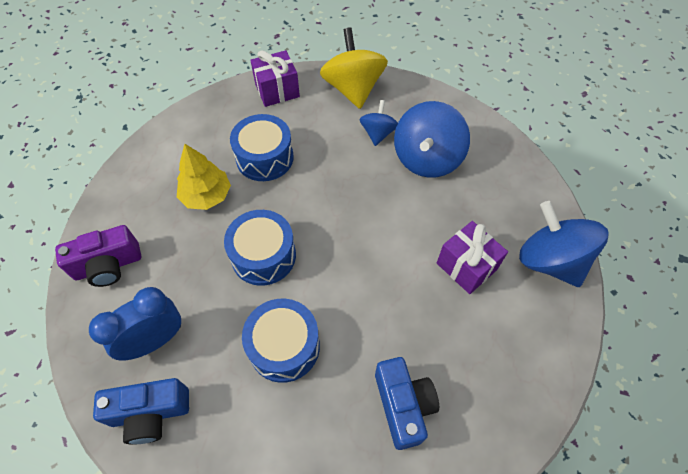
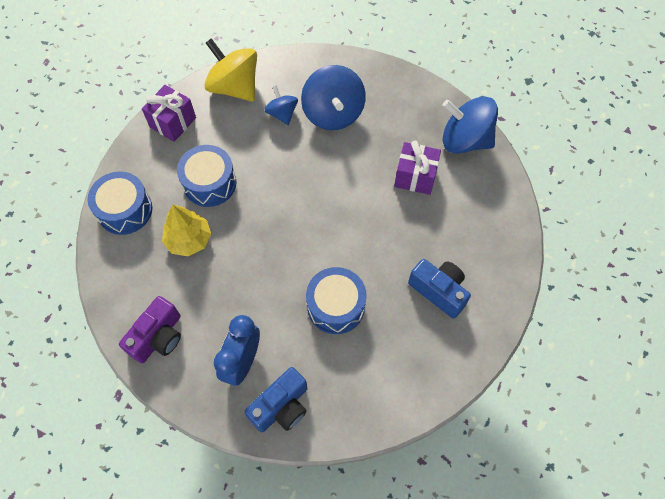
camera: 35 degrees left, 5 degrees up
(263, 256) = (271, 256): blue drum -> blue drum (125, 210)

